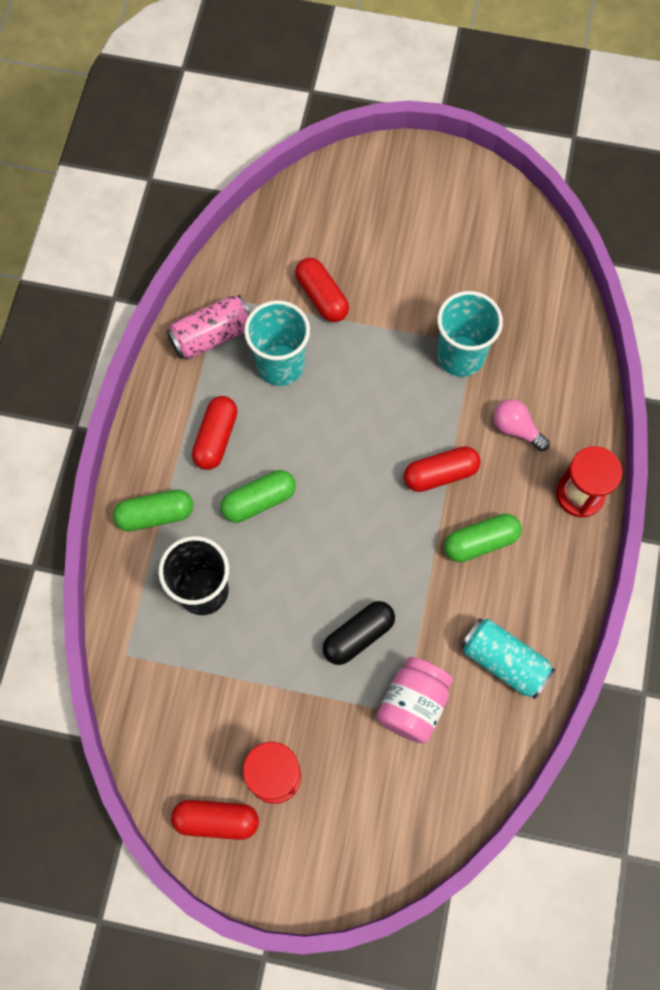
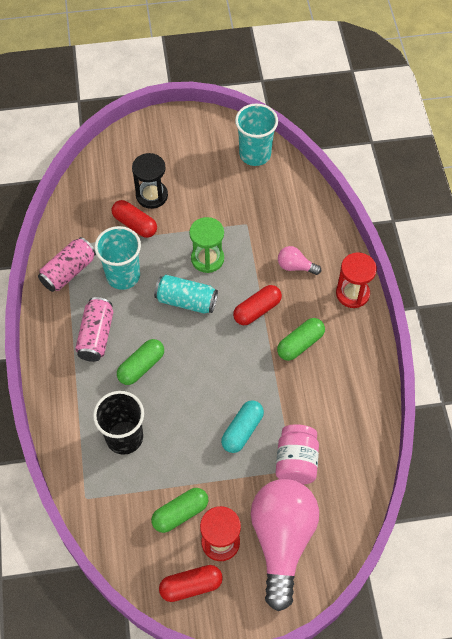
camera: 20 degrees left, 10 degrees down
(155, 515) = (72, 399): green capsule -> green capsule (180, 513)
(216, 438) = (96, 336): red capsule -> pink can
(354, 804) = (282, 540): none -> pink light bulb
(358, 636) = (242, 430): black capsule -> turquoise capsule
(359, 262) = (152, 195): none -> black hourglass
(401, 378) = (207, 259): none -> green hourglass
(460, 356) = (241, 233): turquoise cup -> turquoise cup (255, 154)
(504, 661) = (345, 413): turquoise can -> turquoise can (186, 301)

